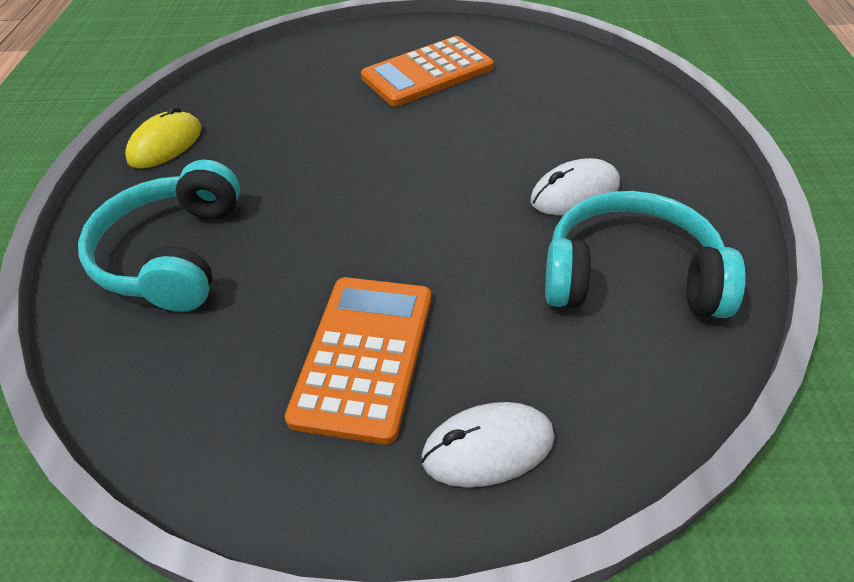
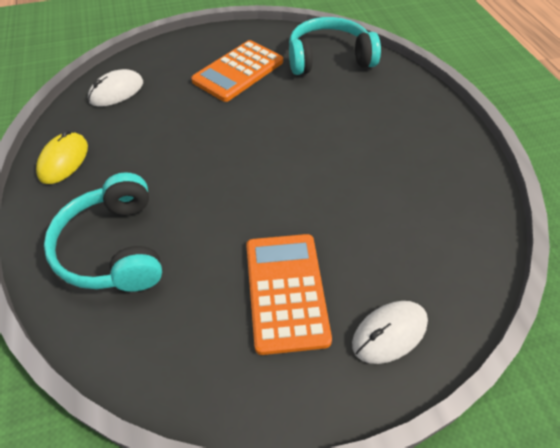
camera: 20 degrees left, 5 degrees up
(575, 193) = (373, 147): white mouse -> white mouse (116, 92)
(630, 276) = (428, 199): turquoise headphones -> turquoise headphones (329, 58)

